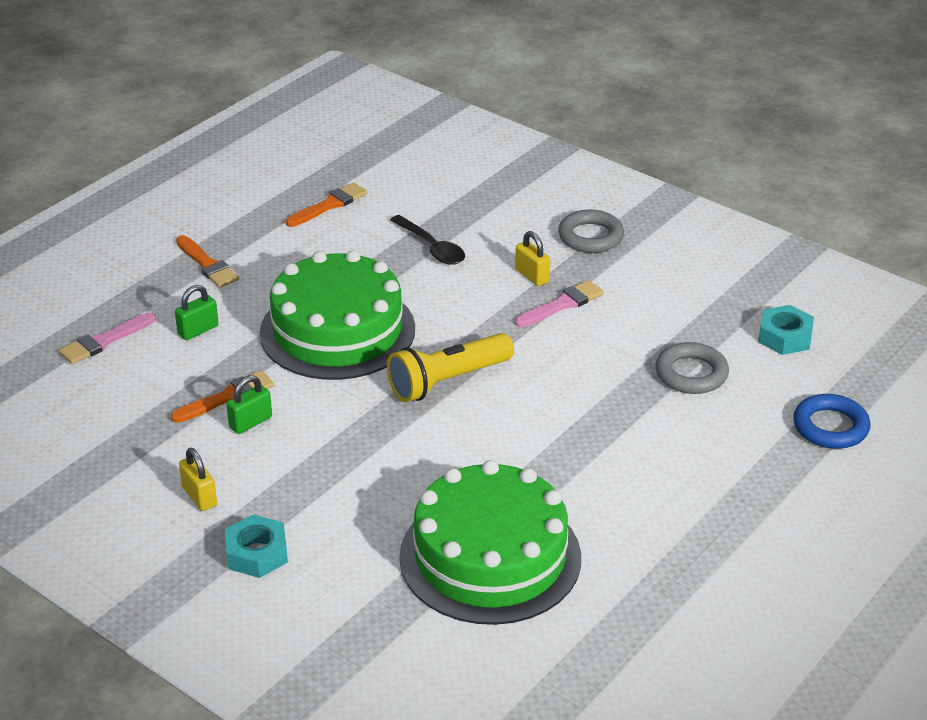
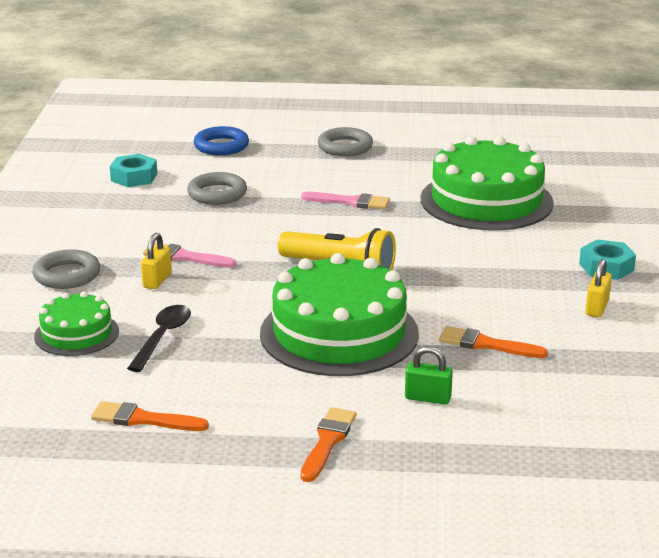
camera: 125 degrees left, 10 degrees down
(104, 341) = (509, 439): pink brush -> pink brush (350, 202)
(250, 422) = (497, 322): green padlock -> none
(482, 213) = (76, 334): none -> green cake
(748, 522) = (345, 147): none -> grey ring

